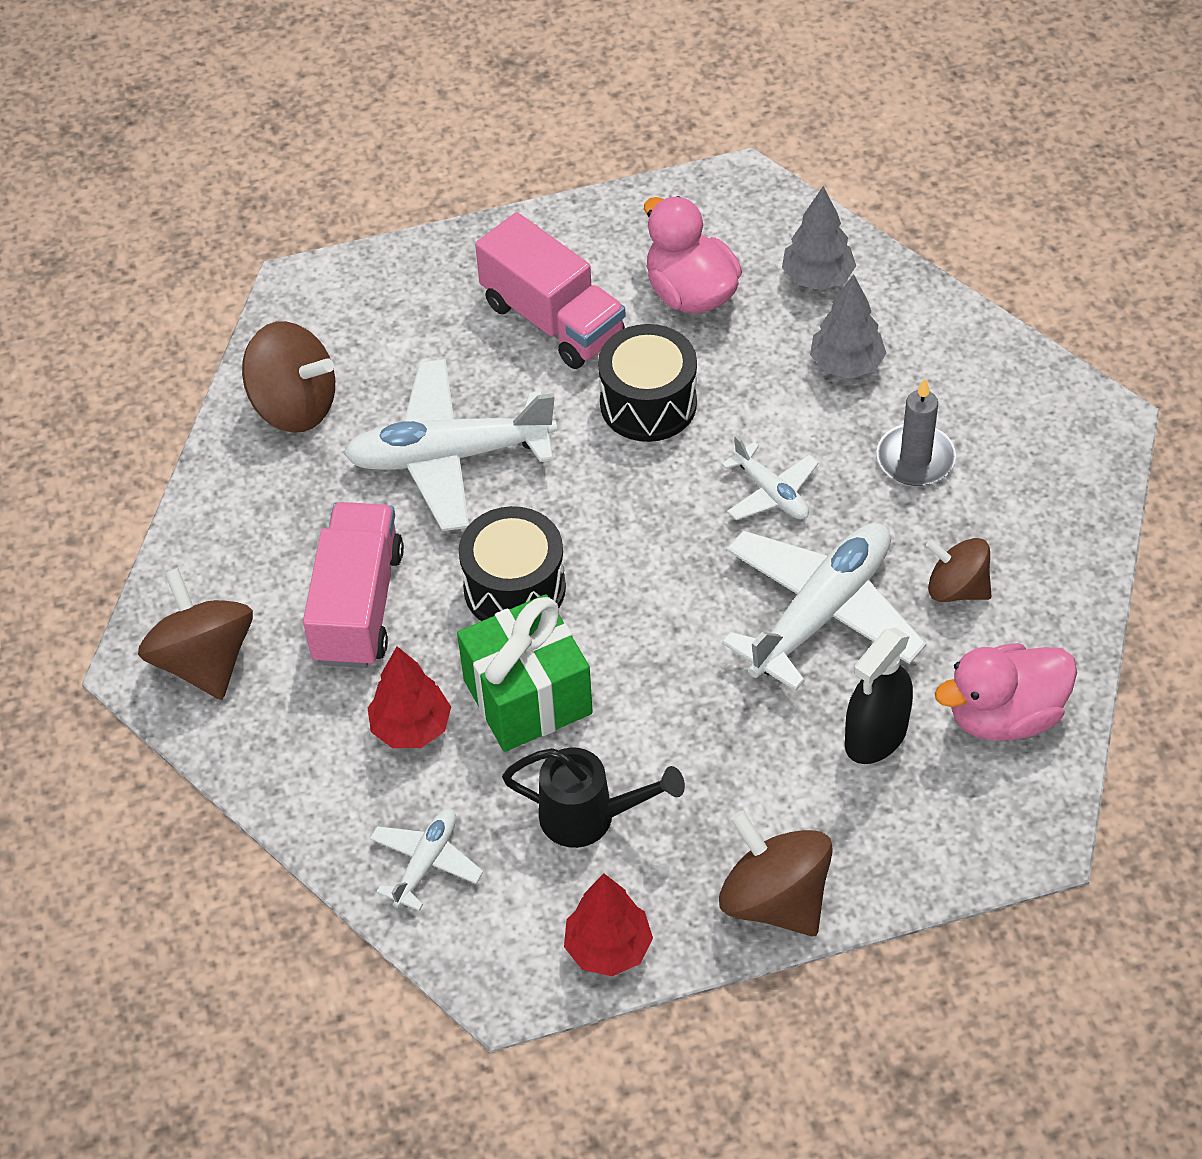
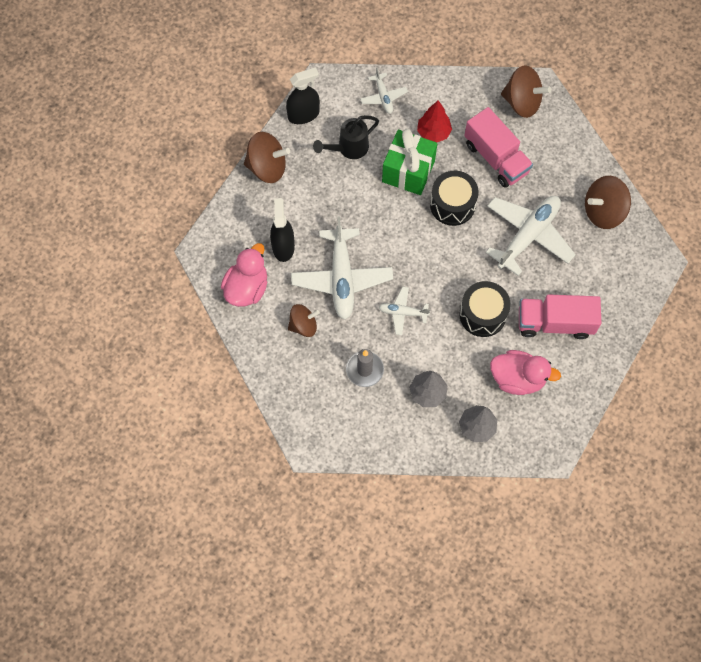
camera: 135 degrees right, 15 degrees up
(608, 948) = (303, 115): red tree -> black spray bottle

